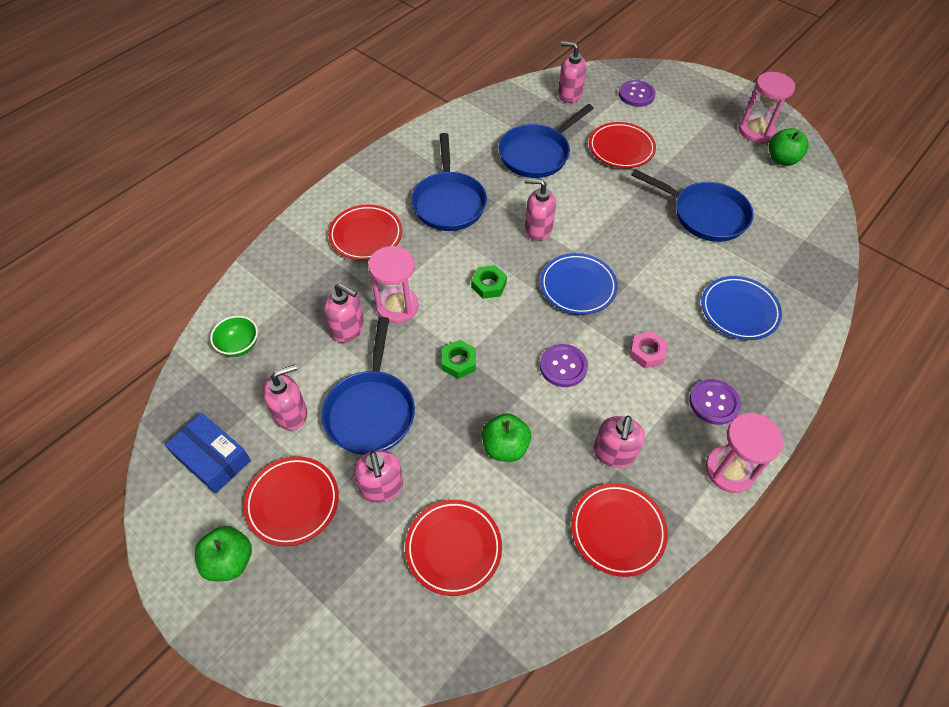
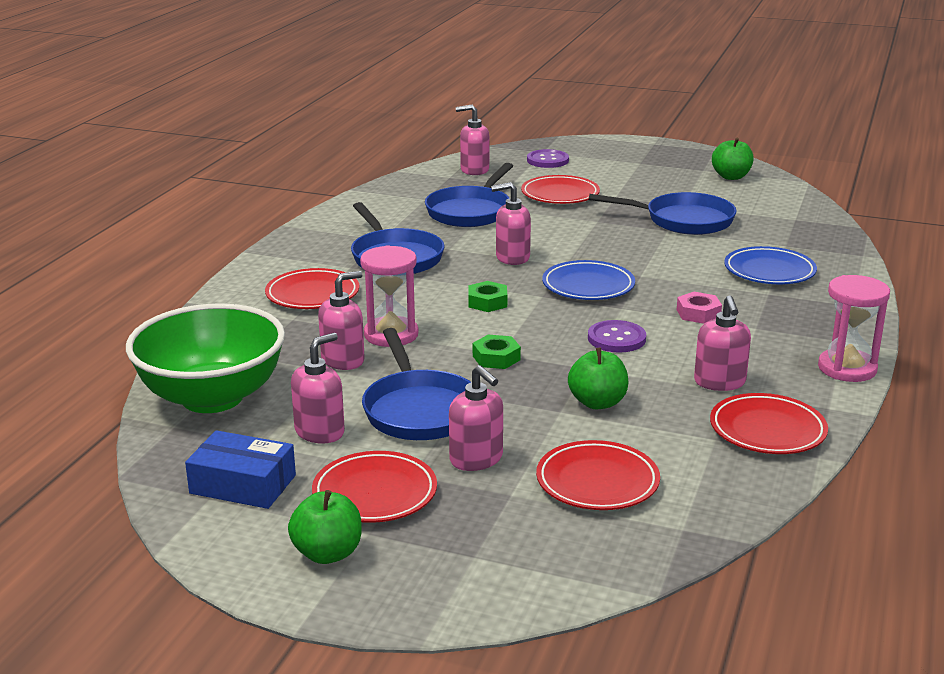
camera: 20 degrees left, 30 degrees down
(239, 345) = (212, 397): green bowl -> green bowl, size x2.48
(348, 328) = (343, 360): pink soap dispenser -> pink soap dispenser turned 45 degrees counterclockwise
(714, 402) = (794, 331): purple button -> none
(756, 131) = (690, 164): pink hourglass -> none

